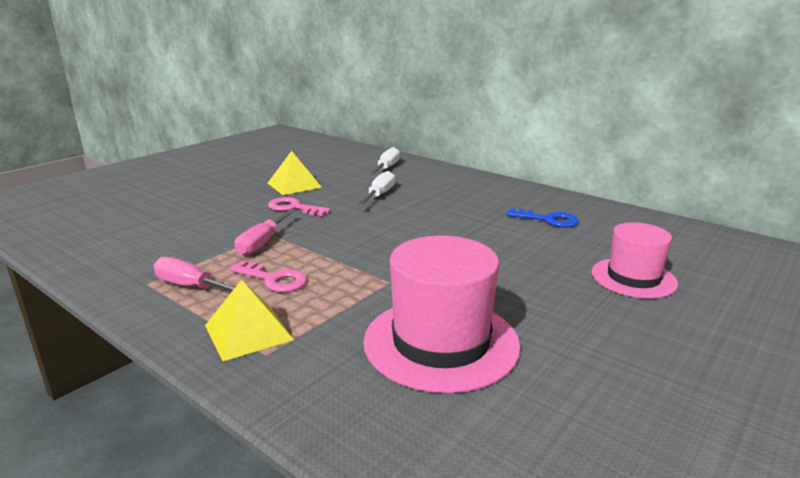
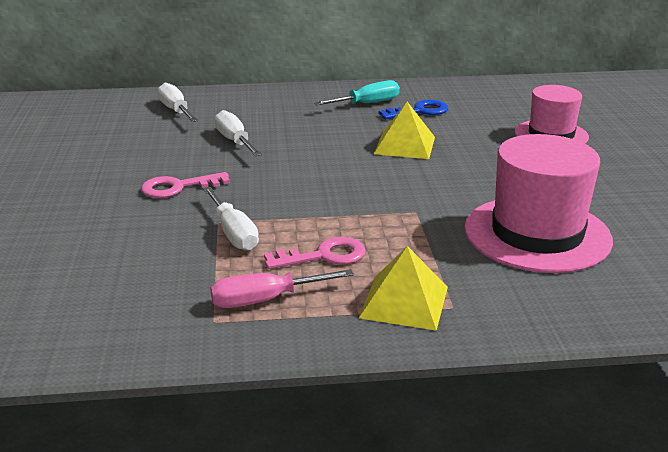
camera: 45 degrees left, 5 degrees up
(261, 243) = (233, 233): pink screwdriver -> white screwdriver
(294, 185) = (116, 164): yellow pyramid -> yellow pyramid (405, 145)
(518, 202) = (367, 104): none -> turquoise screwdriver

